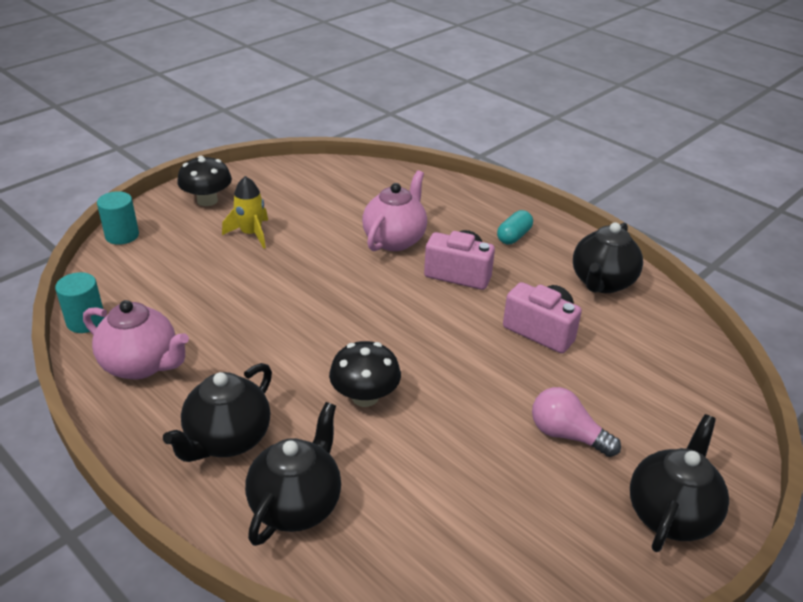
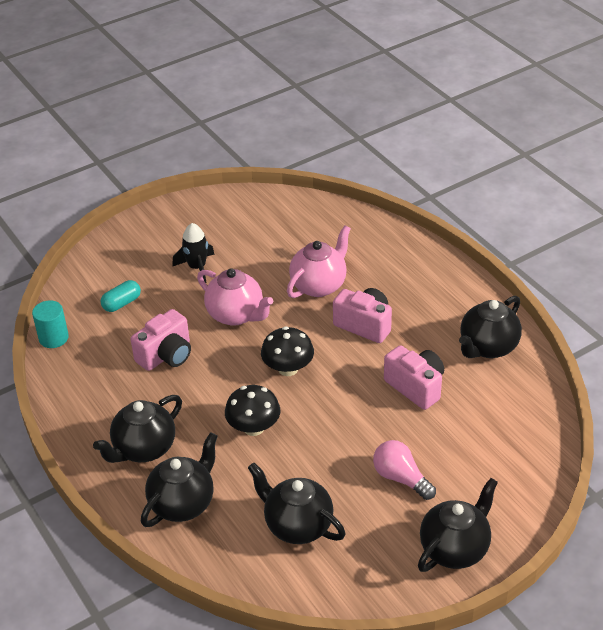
camera: 15 degrees right, 5 degrees up
(122, 235) = (90, 259): turquoise cylinder -> none
(141, 365) = (91, 381): pink teapot -> pink teapot (236, 315)
(207, 200) = (166, 229): black mushroom -> black mushroom (288, 368)
(234, 326) = (166, 355): none -> pink camera
(251, 234) = (197, 267): yellow rocket -> black rocket
(459, 513) = (297, 525): none -> black teapot
(514, 236) = (427, 292): turquoise capsule -> turquoise capsule (122, 303)

